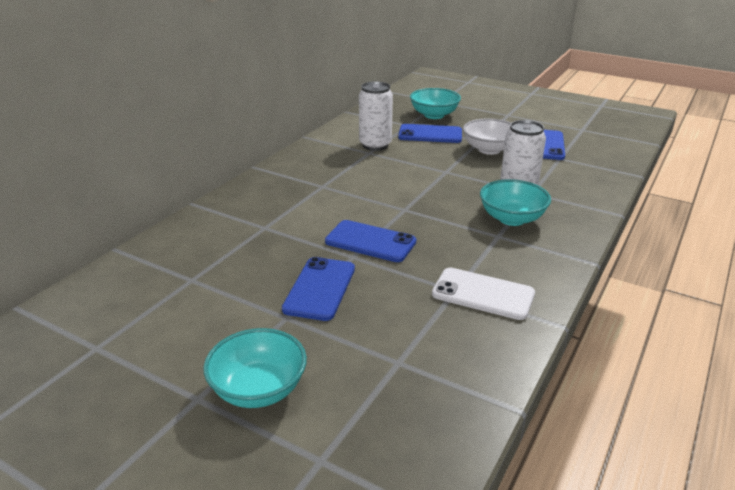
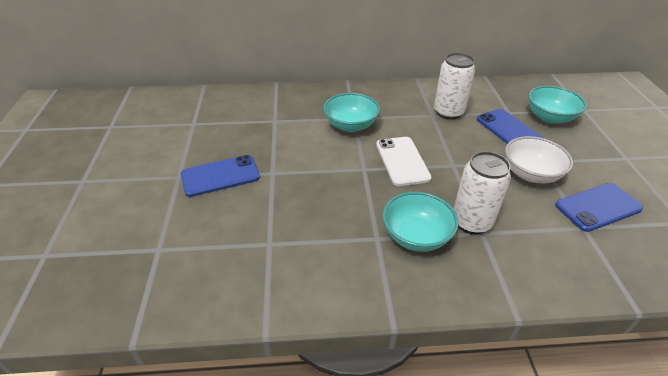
camera: 55 degrees right, 10 degrees up
(259, 389) = (100, 199): turquoise bowl -> turquoise bowl (350, 125)
(370, 242) = (299, 172): blue phone -> none
(483, 294) = (276, 262): white phone -> white phone (402, 161)

